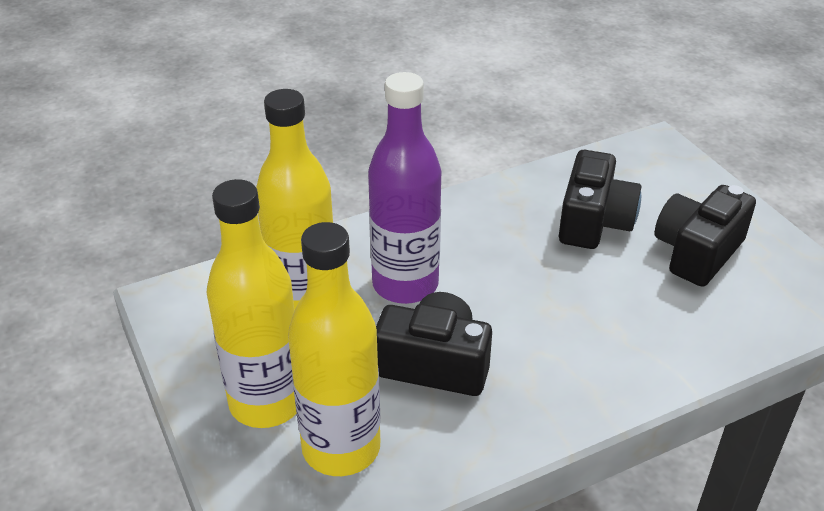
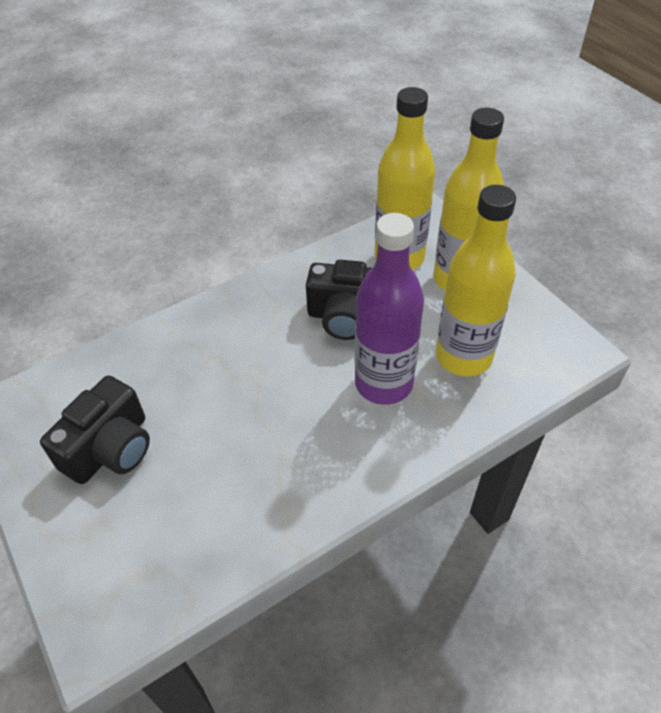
camera: 175 degrees right, 10 degrees up
(594, 222) = (204, 480): black camera -> none

